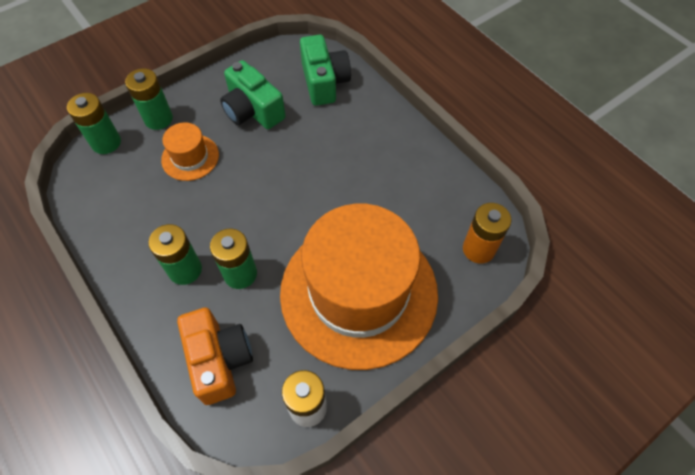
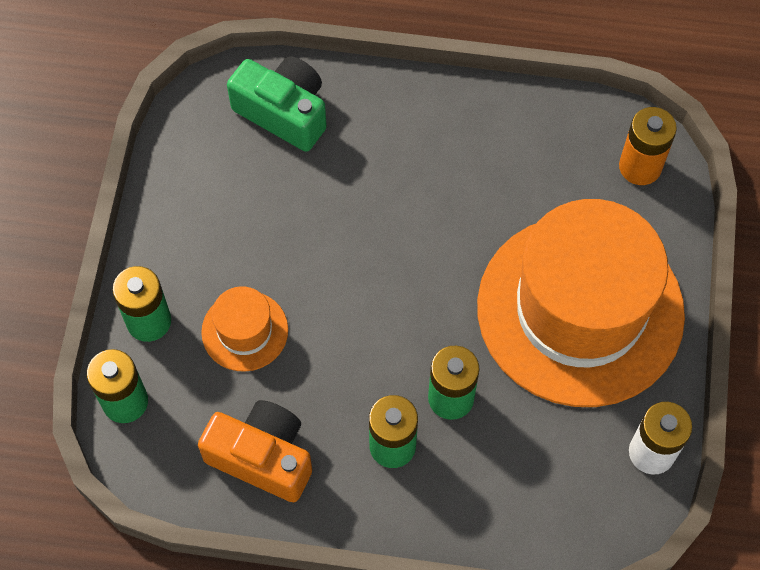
camera: 45 degrees left, 5 degrees up
(219, 360) = (529, 491): orange camera -> orange camera (262, 457)
(253, 110) = (245, 216): green camera -> none

